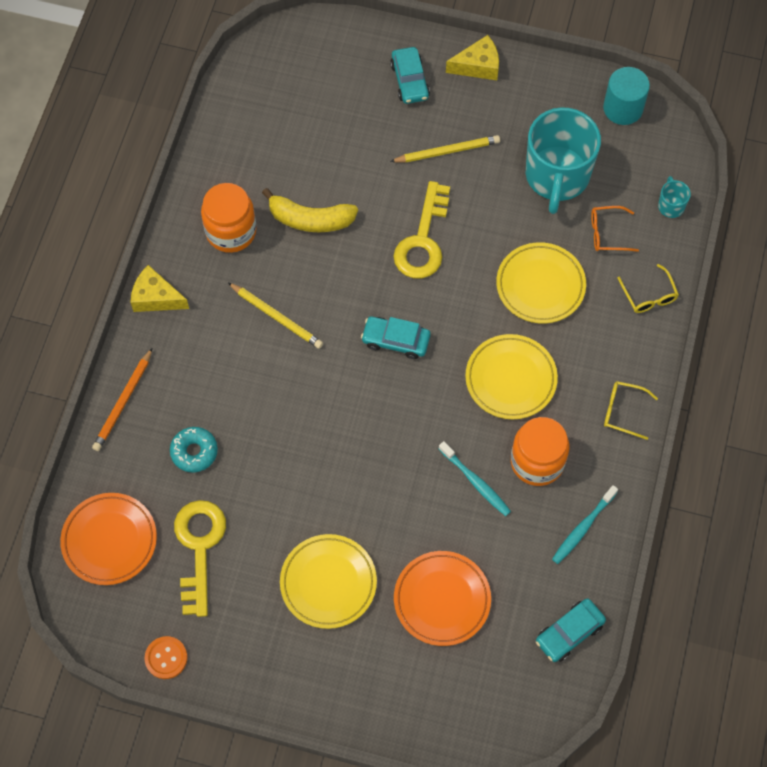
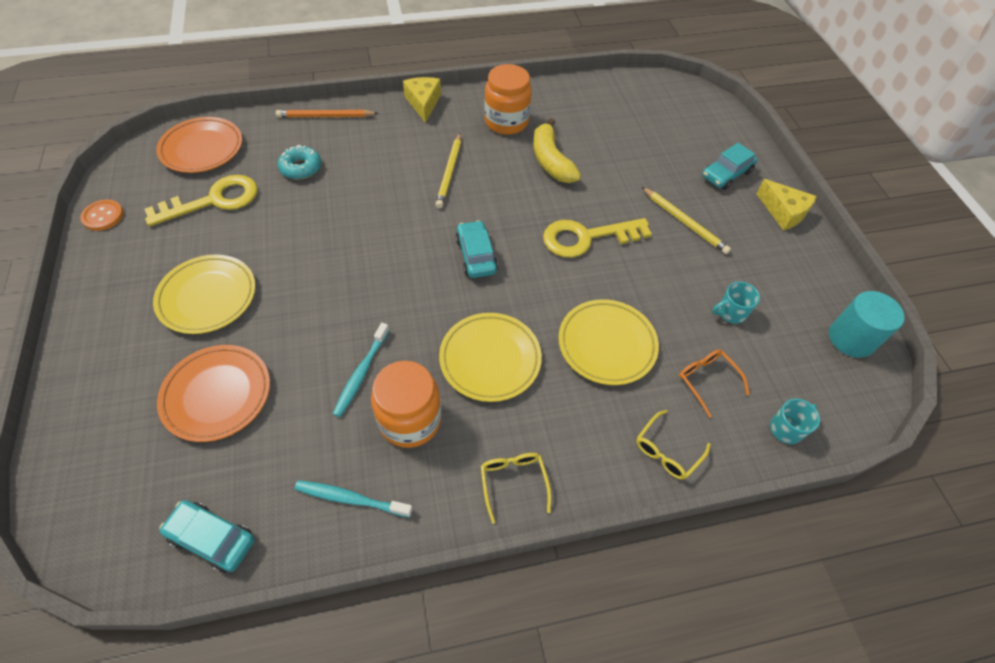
camera: 60 degrees right, 10 degrees down
(557, 176) = (731, 312): turquoise mug -> turquoise mug, size x0.41

